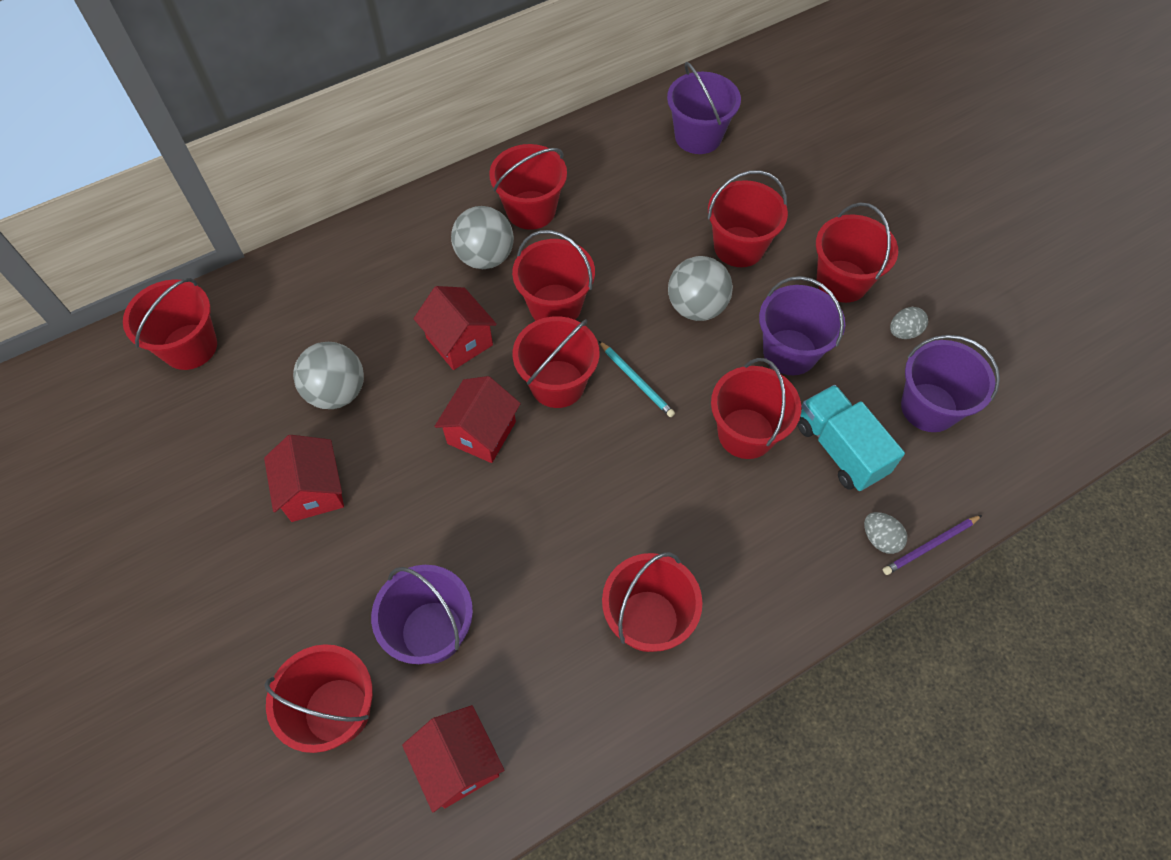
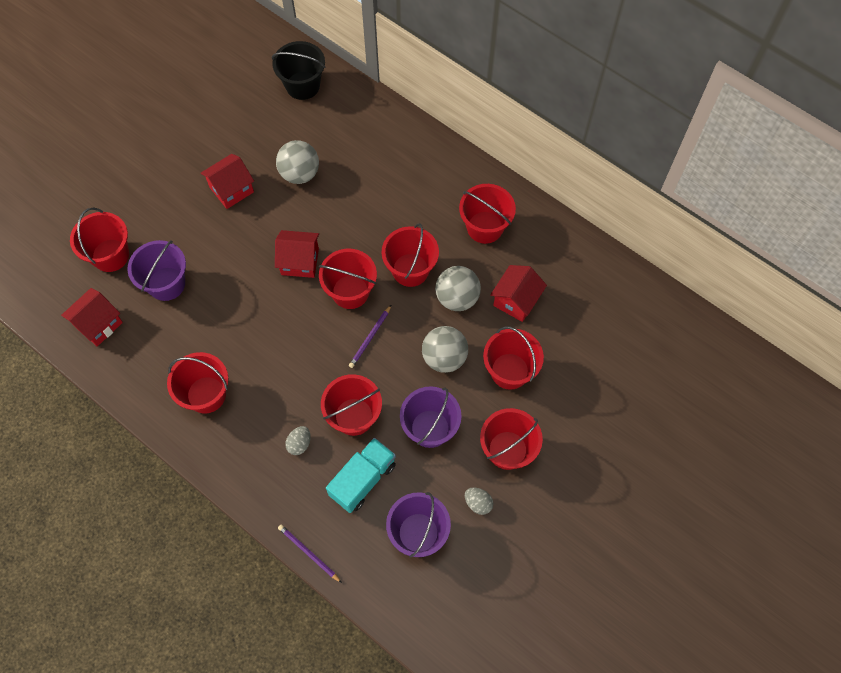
camera: 70 degrees right, 5 degrees up
(190, 347) = (303, 85): red bucket -> black bucket
(459, 341) = (361, 224): red house -> red house (516, 300)
(485, 257) = (433, 214): grey ball -> grey ball (457, 298)
(636, 380) = (370, 337): turquoise pencil -> purple pencil
(698, 136) = (605, 314): purple bucket -> none
(880, 539) = (303, 519): grey egg -> grey egg (299, 444)

